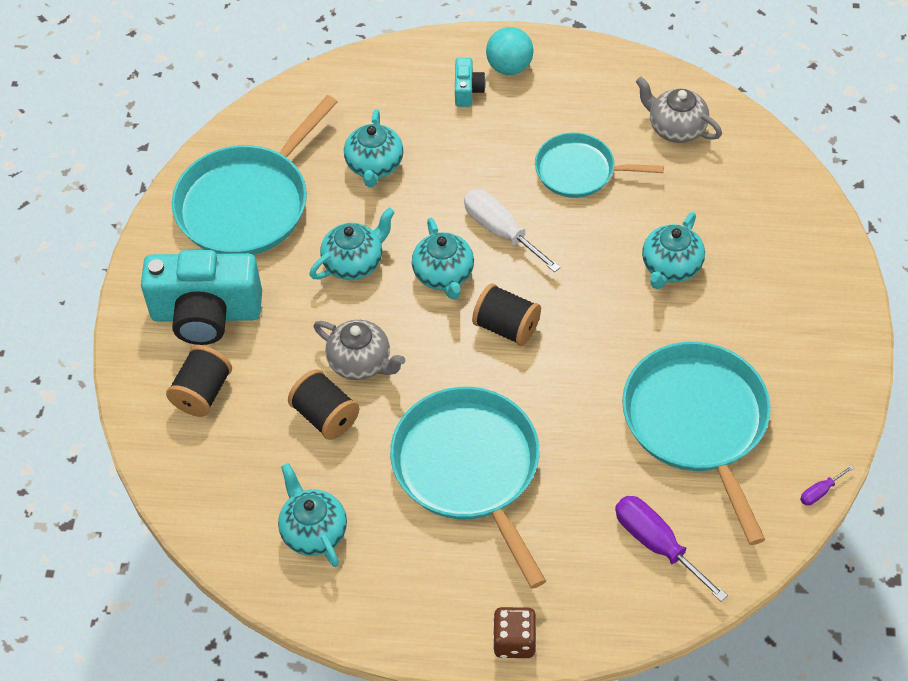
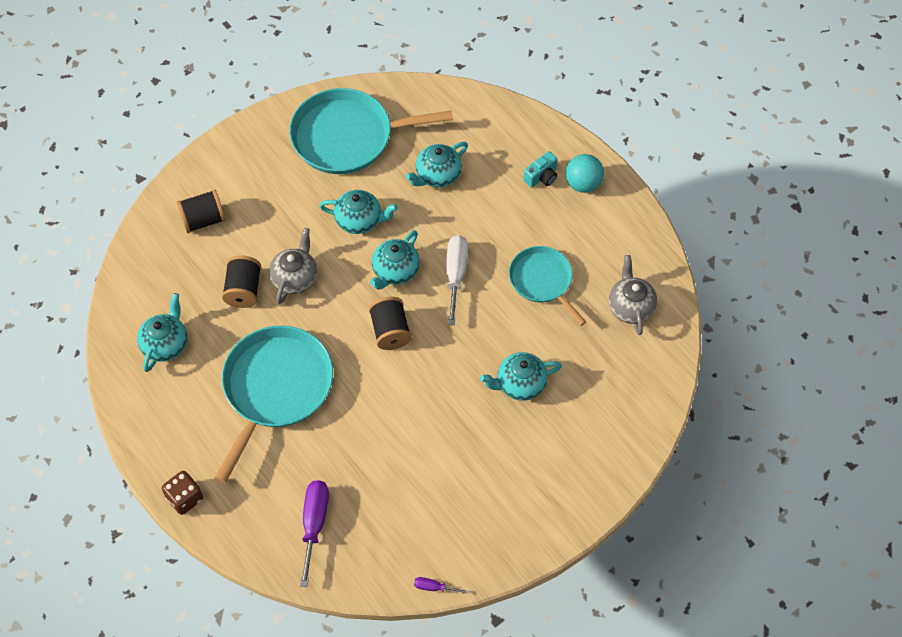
camera: 45 degrees right, 5 degrees up
(206, 314) = (255, 179): turquoise camera -> none
(360, 362) = (295, 278): grey teapot -> grey teapot turned 150 degrees counterclockwise
(697, 423) = (419, 483): turquoise pan -> none

